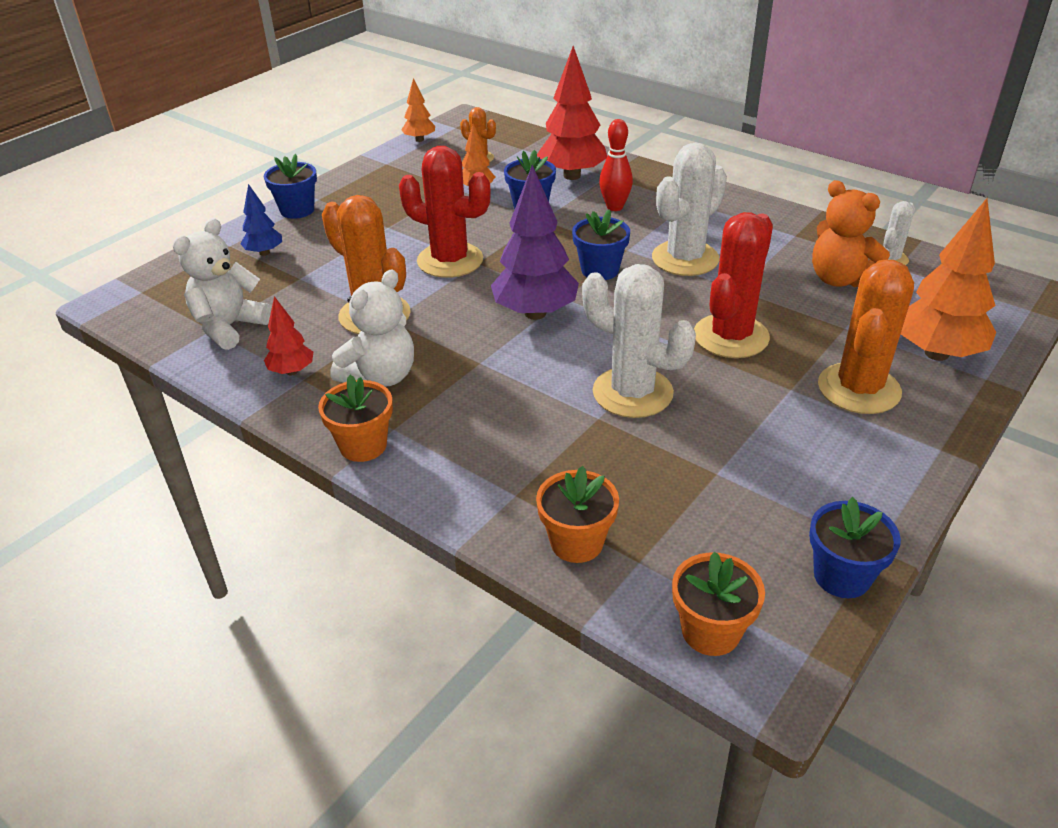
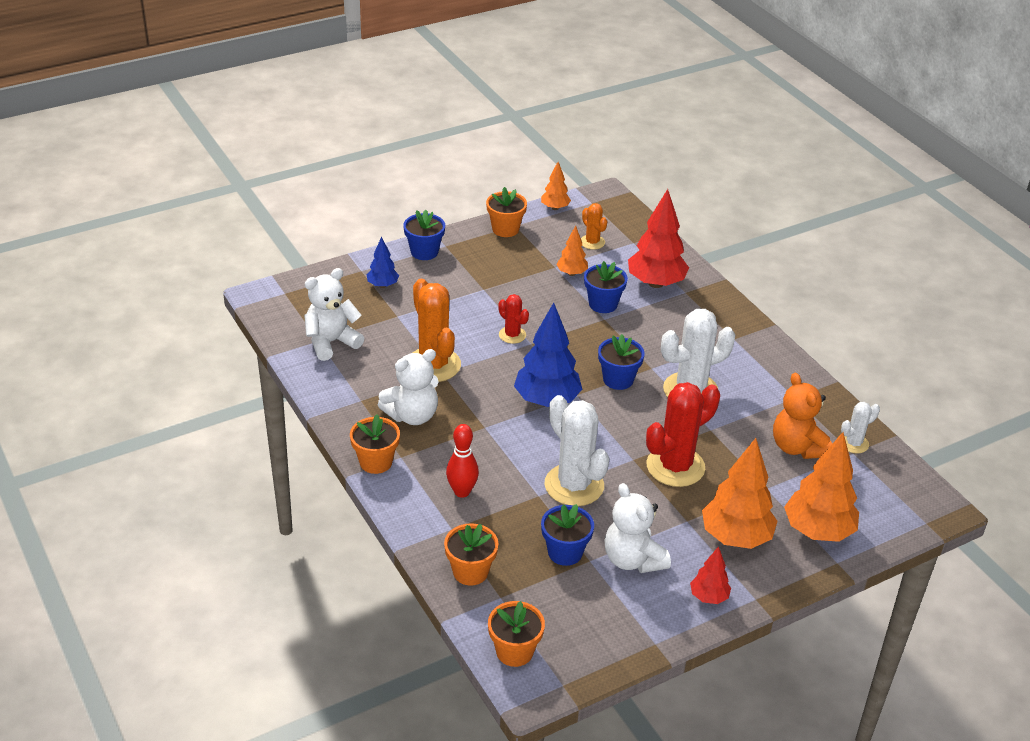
camera: 20 degrees right, 0 degrees up
(292, 371) = (356, 392): red tree -> red tree (708, 597)
(378, 169) = (505, 229): none -> orange flower pot
(450, 260) = (512, 335): red cactus -> red cactus, size x0.51
(535, 313) = (547, 401): purple tree -> blue tree
(615, 207) = (669, 325): red bowling pin -> red bowling pin (462, 491)
(766, 454) = (633, 559): none -> white teddy bear
(841, 576) = (618, 651): blue flower pot -> blue flower pot (565, 552)
(859, 389) = (735, 537): orange cactus -> orange tree

